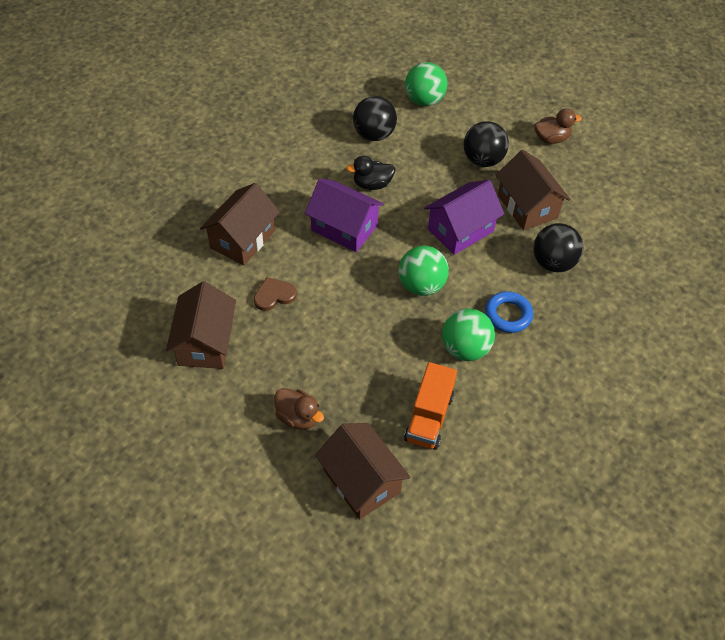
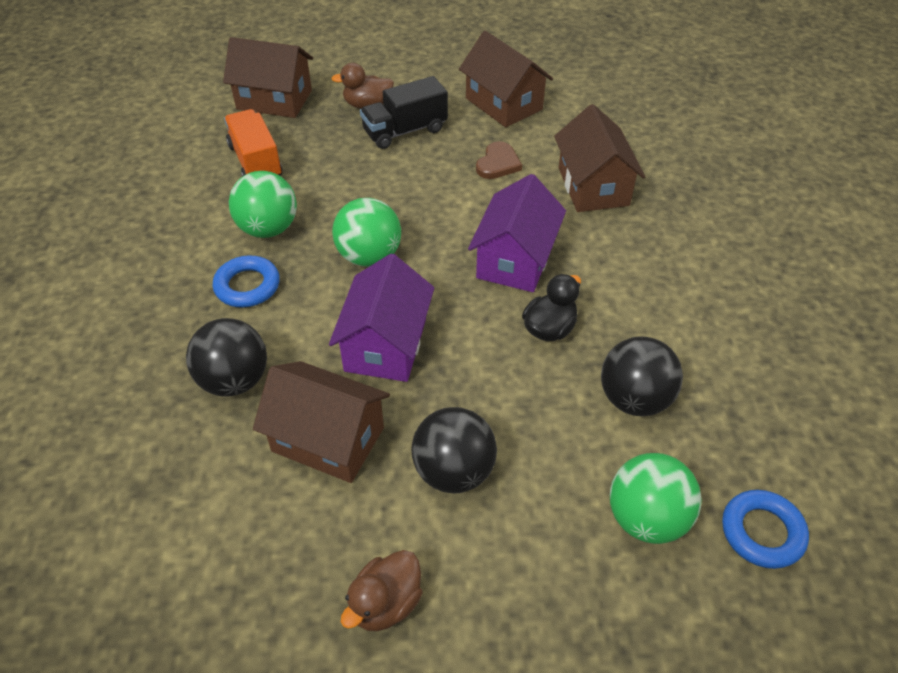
camera: 140 degrees right, 5 degrees down
(300, 369) = (405, 131): none -> black truck
(344, 228) = (515, 260): purple house -> purple house turned 60 degrees counterclockwise
(388, 72) = (762, 532): none -> blue ring

